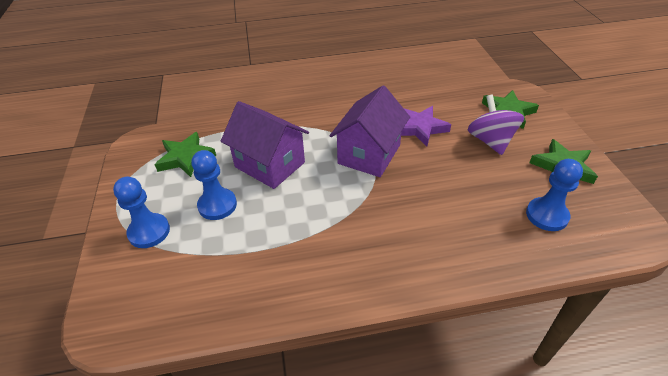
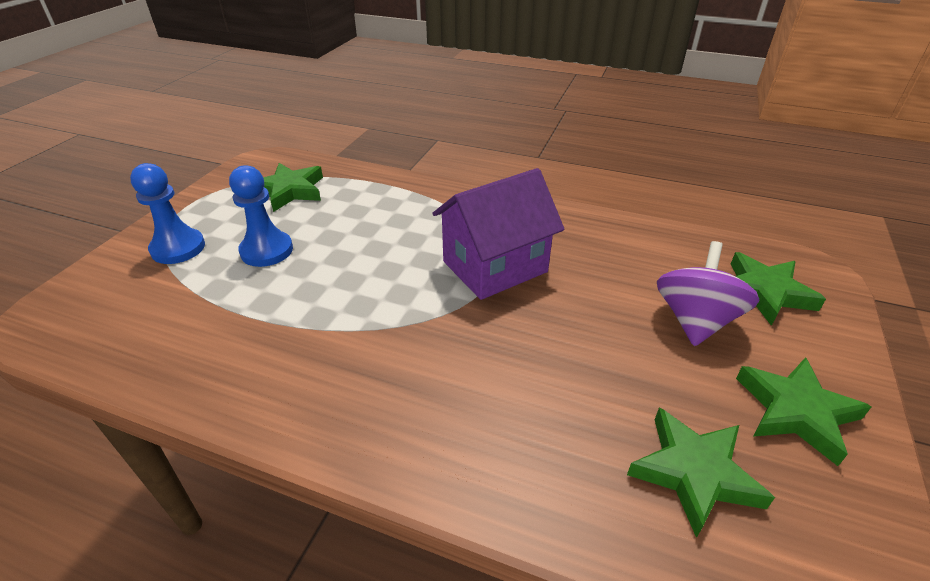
camera: 30 degrees right, 5 degrees down
(270, 164) = (365, 231): purple house -> none
(420, 128) = (598, 262): purple star -> none
(547, 215) = (694, 472): blue pawn -> green star

